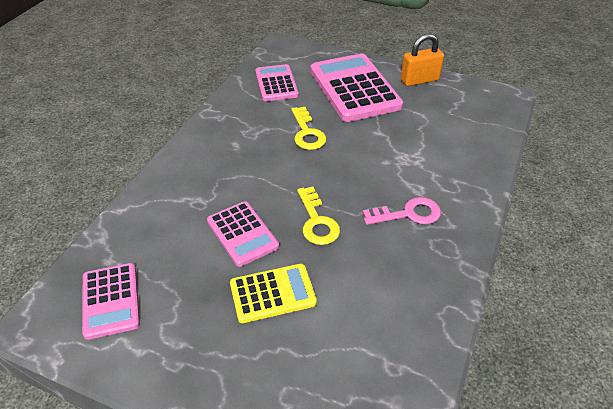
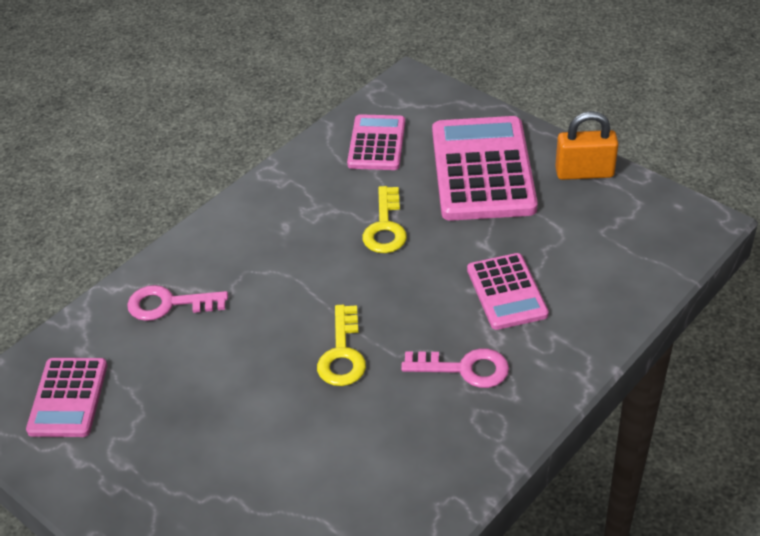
camera: 20 degrees right, 0 degrees up
(169, 213) = (168, 304): none -> pink key
(242, 234) = (245, 350): pink calculator -> pink calculator (507, 292)
(272, 293) = (250, 432): yellow calculator -> none

